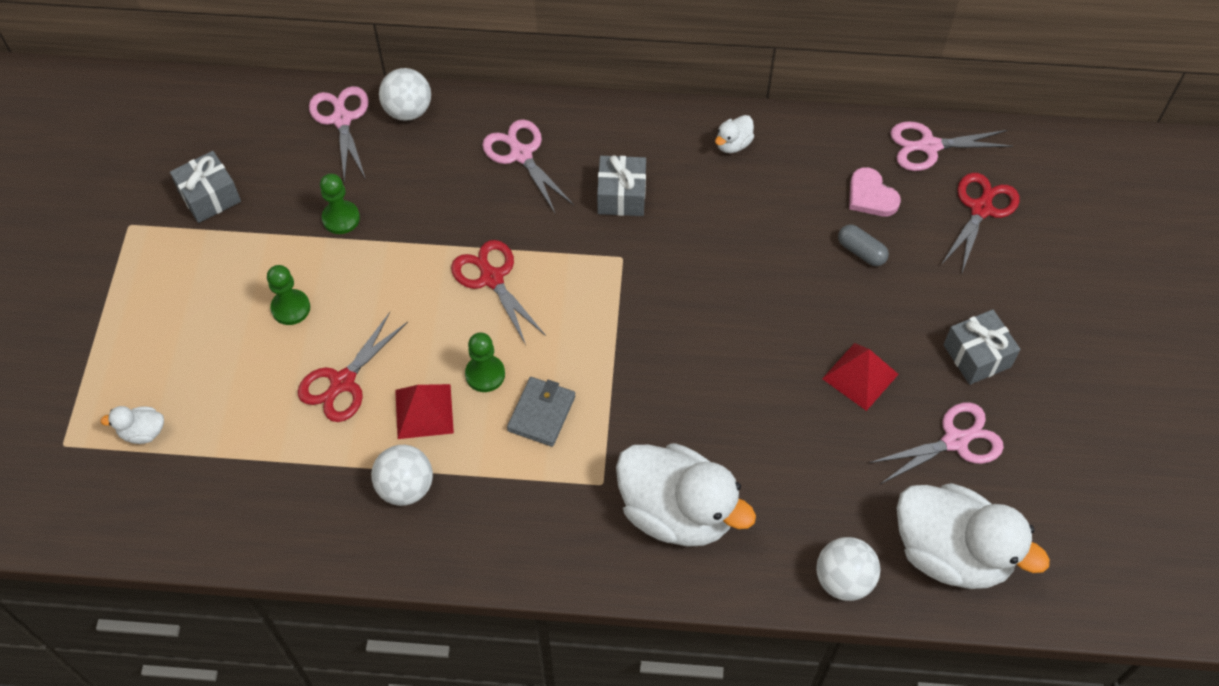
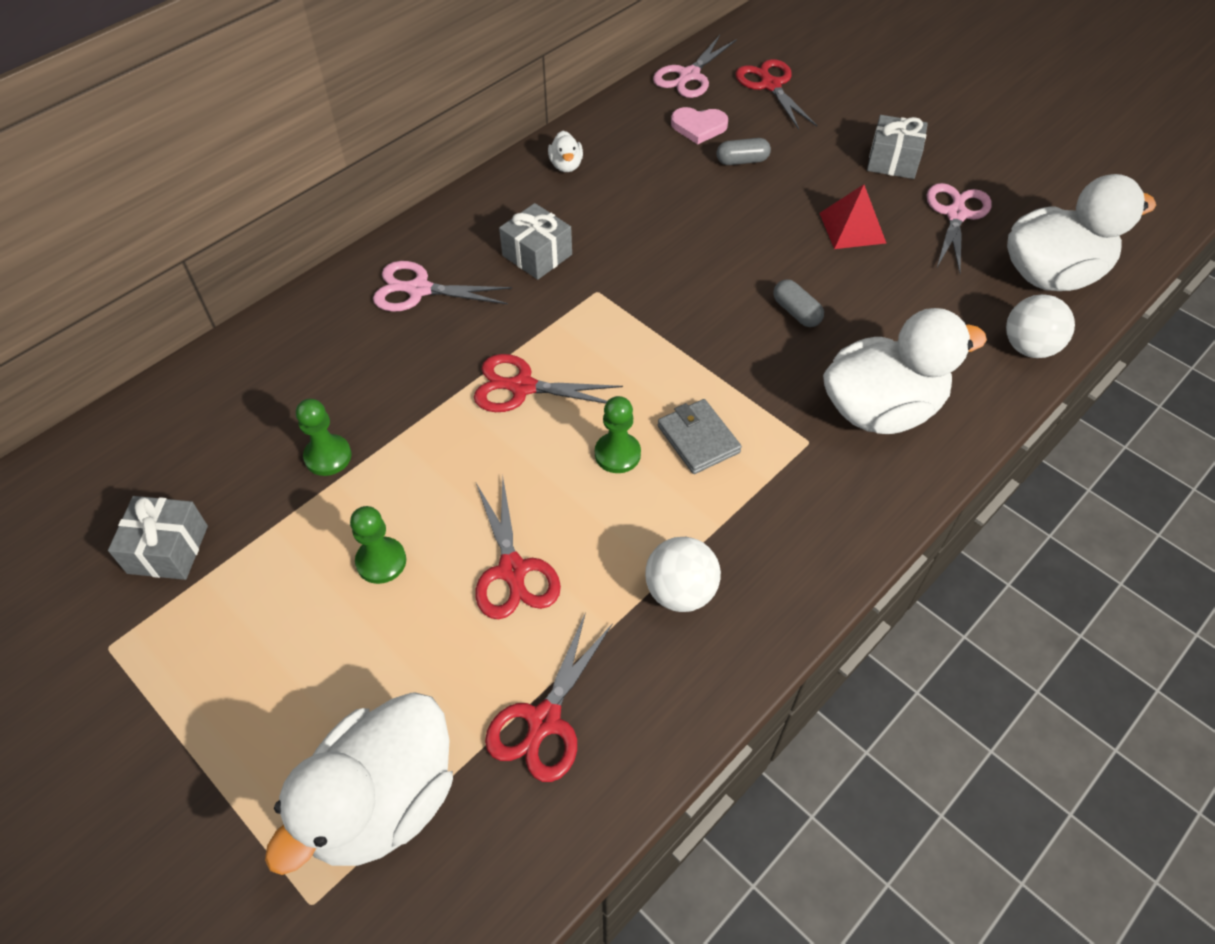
camera: 50 degrees left, 5 degrees down
(143, 432) = (383, 801): white duck -> white duck, size x2.43
(254, 476) = (544, 721): none -> red scissors
(342, 119) = (220, 387): pink scissors -> none
(408, 111) = (275, 335): white ball -> none
(424, 411) = (611, 524): red pyramid -> none
(725, 396) = (796, 312): none -> grey capsule

